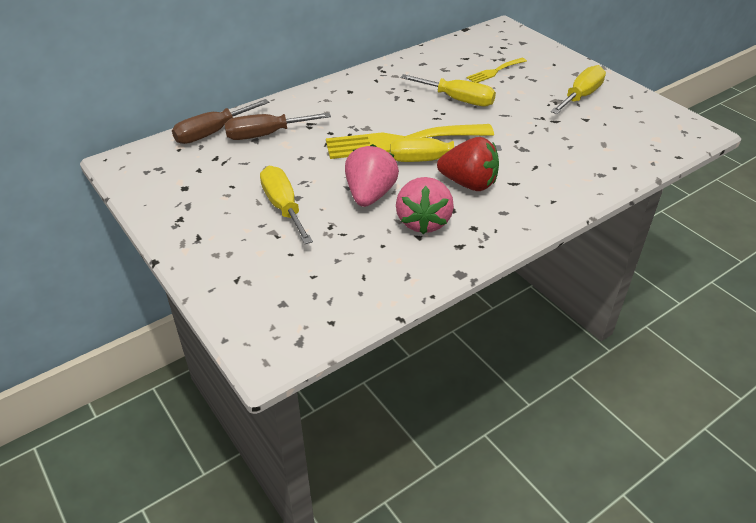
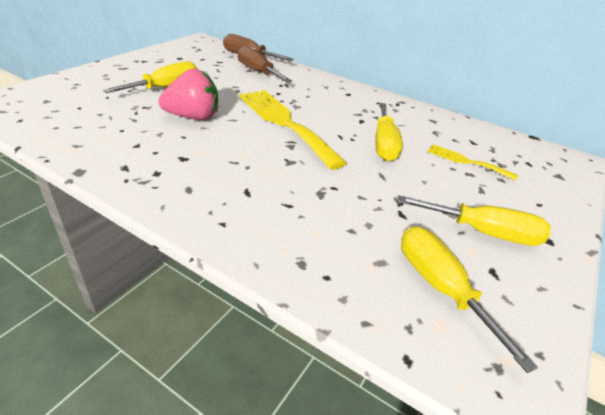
camera: 65 degrees right, 5 degrees down
(423, 222) = (160, 145): pink strawberry -> none
(430, 160) = (263, 139): yellow screwdriver -> yellow screwdriver (440, 288)
(469, 183) = (232, 163): red strawberry -> none

